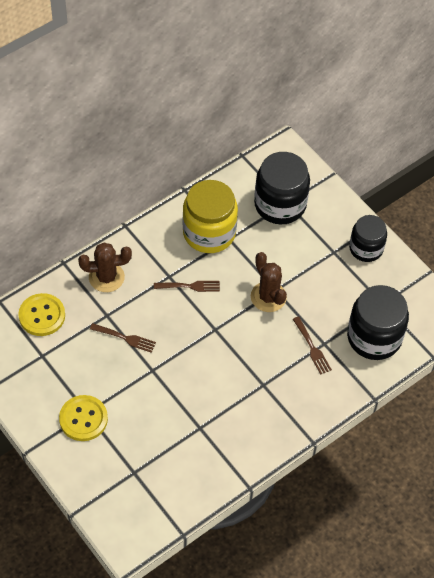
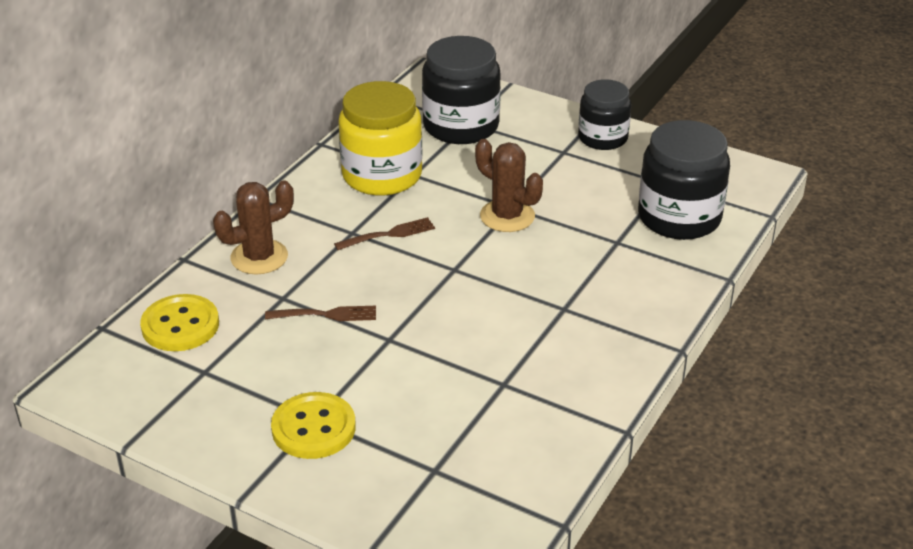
camera: 20 degrees left, 20 degrees down
(312, 348) = (604, 250): brown fork -> none

